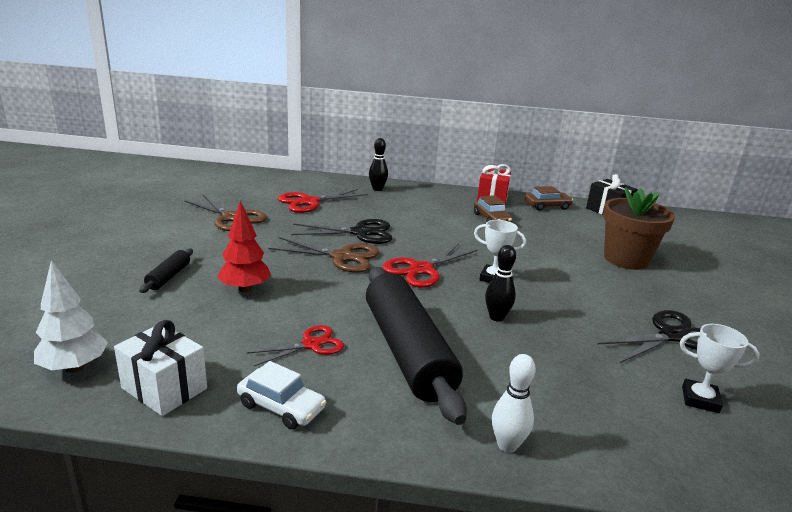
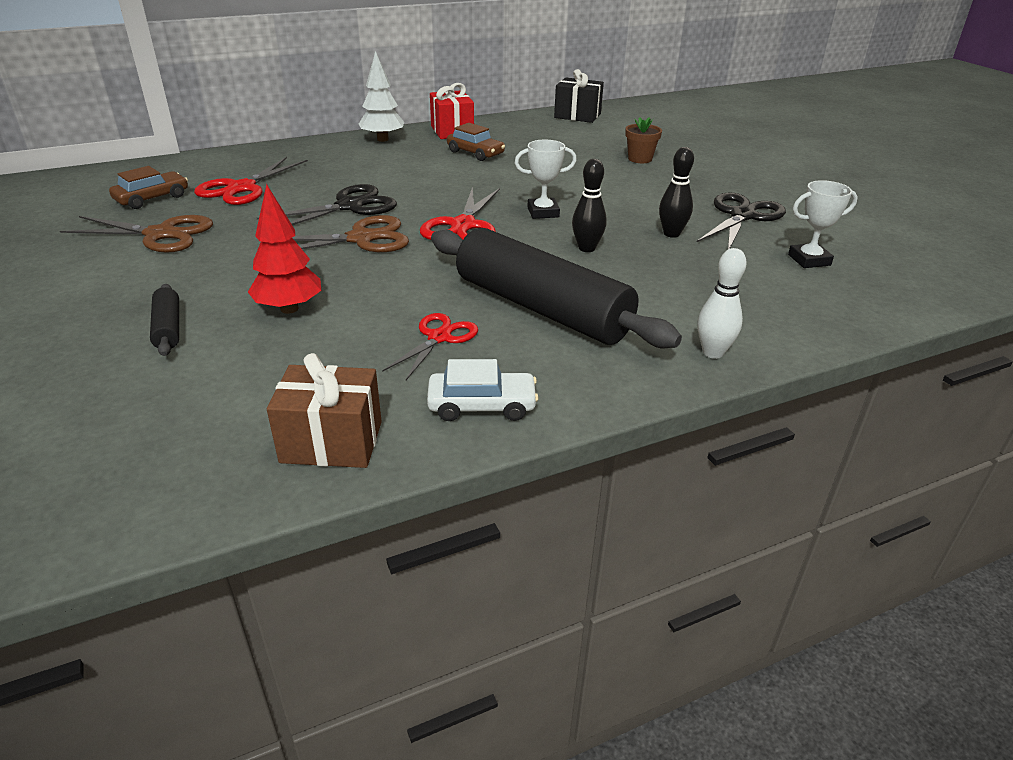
camera: 30 degrees left, 10 degrees up
(74, 367) = (184, 468): white tree -> white tree (382, 139)
(164, 388) = (332, 442): white gift -> brown gift
(377, 189) = (309, 152): black bowling pin -> black bowling pin (671, 234)
(547, 206) = (515, 125): brown car -> brown car (152, 198)
(626, 259) = (640, 159): brown flower pot -> brown flower pot, size x0.50

